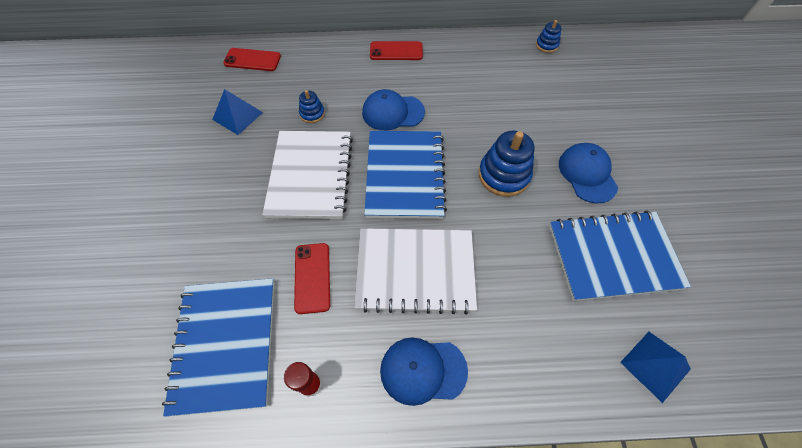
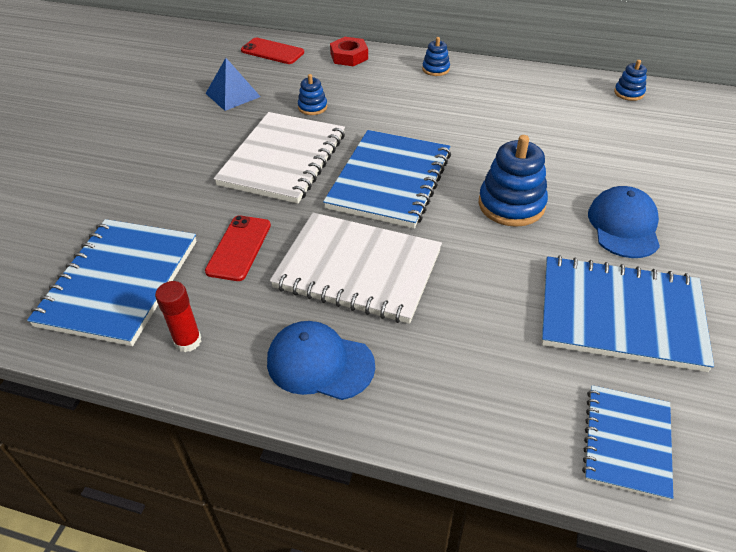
camera: 20 degrees right, 15 degrees down
(320, 52) = (349, 56): none -> red nut
(392, 112) = (404, 122): blue cap -> none
(396, 51) = (436, 69): red phone -> blue stacking toy
(655, 365) = (627, 442): blue pyramid -> blue notebook

